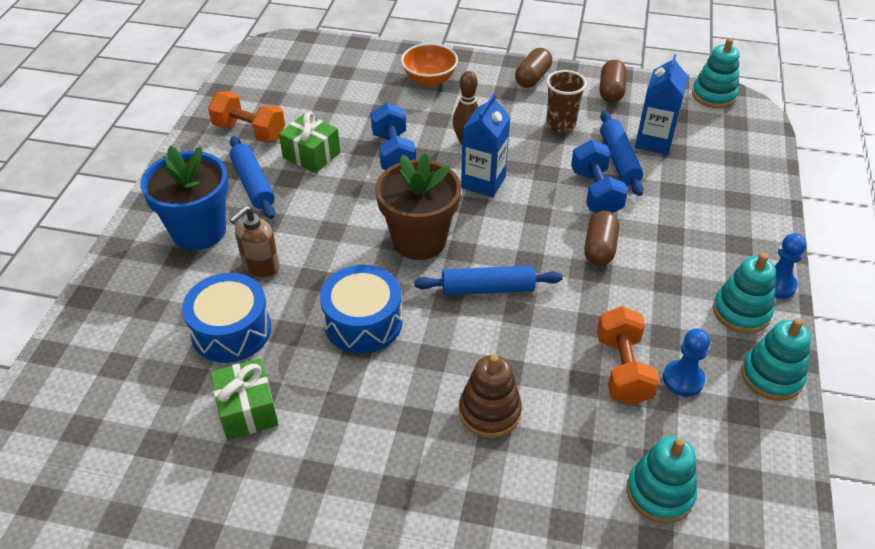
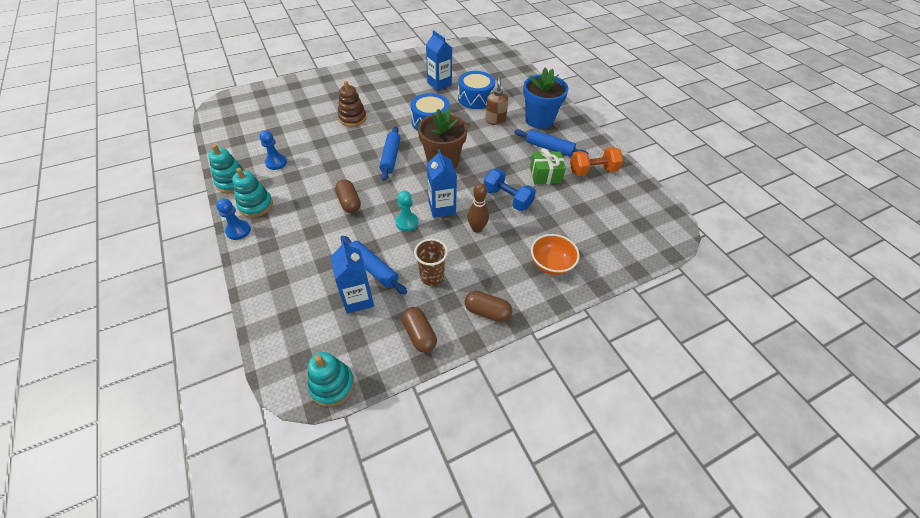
camera: 140 degrees right, 5 degrees up
(247, 410) = (439, 83): green gift -> blue carton
(487, 288) = (391, 157): blue rolling pin -> blue rolling pin turned 45 degrees counterclockwise
(532, 78) = (487, 312): brown capsule -> brown capsule turned 60 degrees counterclockwise
(542, 187) = (407, 222): none -> turquoise pawn
(595, 192) = (373, 235): blue dumbbell -> none
(622, 369) = (306, 154): orange dumbbell -> none
(659, 493) = (271, 123): turquoise stacking toy -> none

